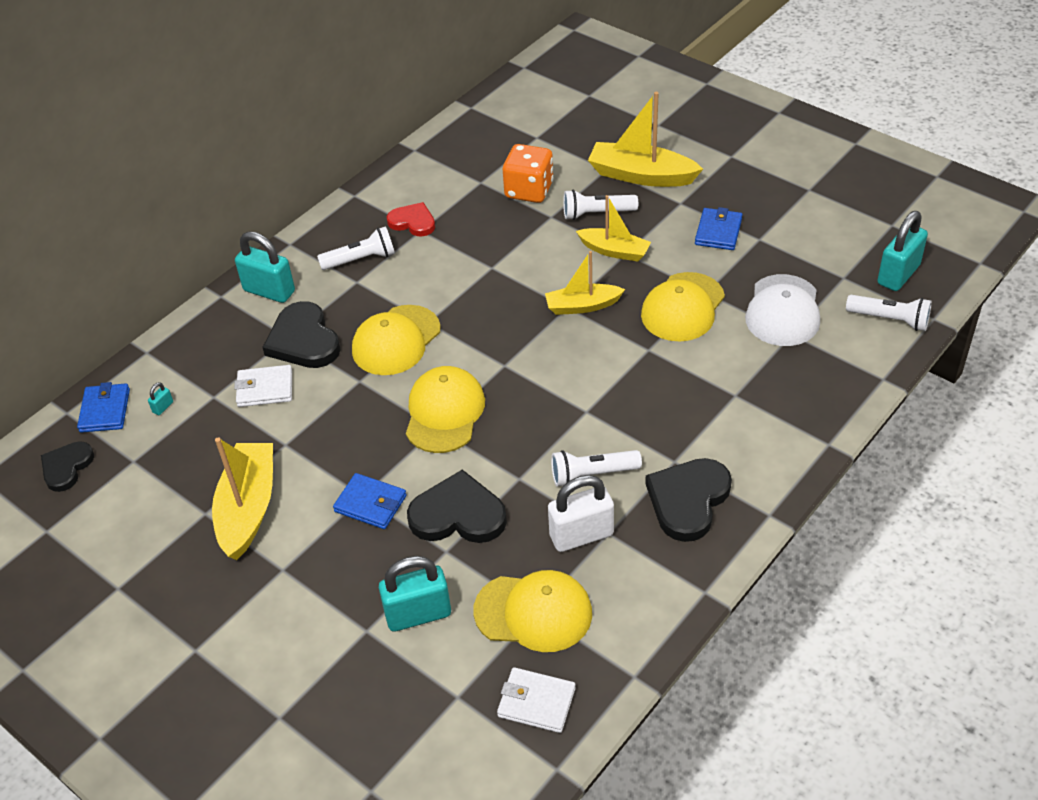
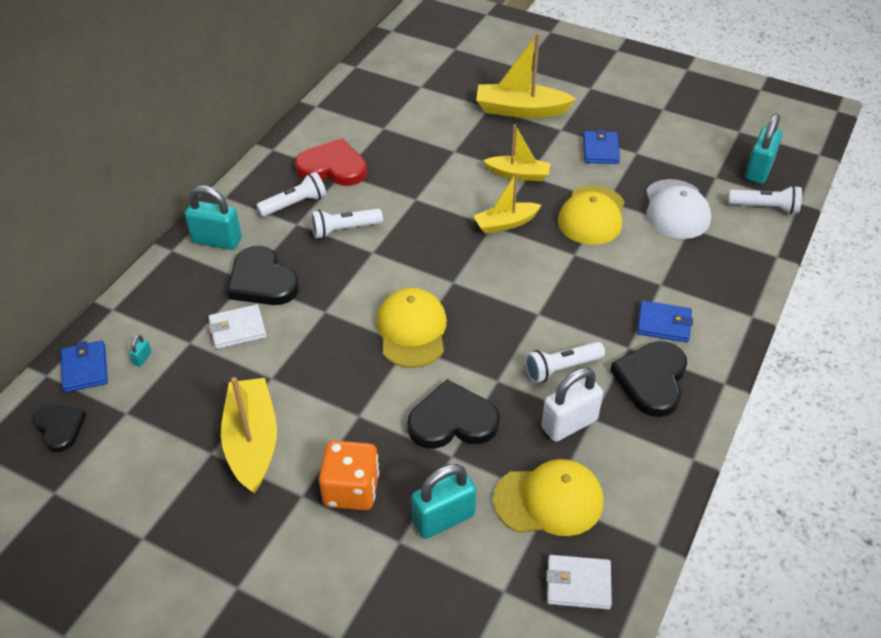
camera: 15 degrees left, 0 degrees up
(66, 467) = (59, 428): black heart -> black heart turned 135 degrees clockwise
(370, 504) = (368, 422): blue wallet -> blue wallet (664, 324)
(396, 340) = (348, 272): yellow cap -> none
(413, 222) = (333, 167): red heart -> red heart, size x1.58
(529, 190) = (428, 131): orange dice -> orange dice (351, 489)
(597, 213) = (493, 145): white flashlight -> white flashlight (344, 229)

